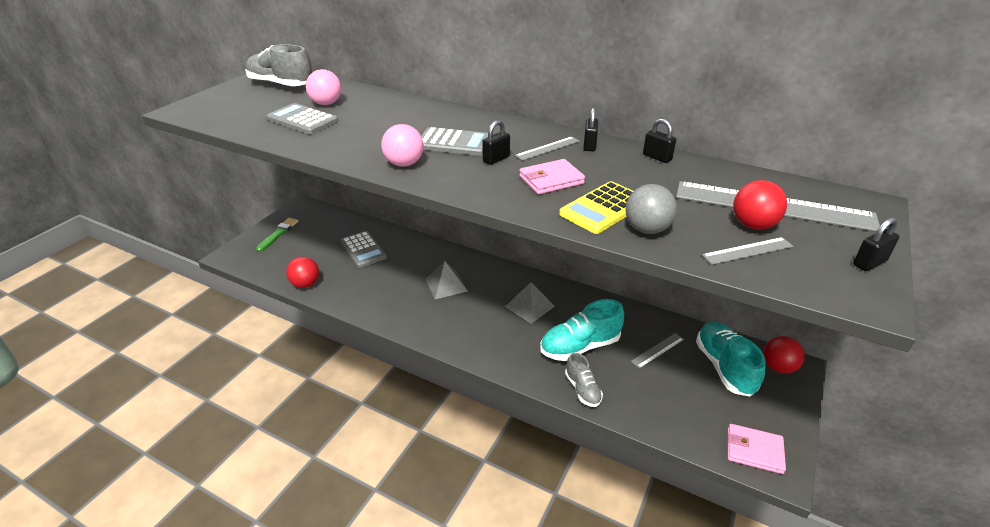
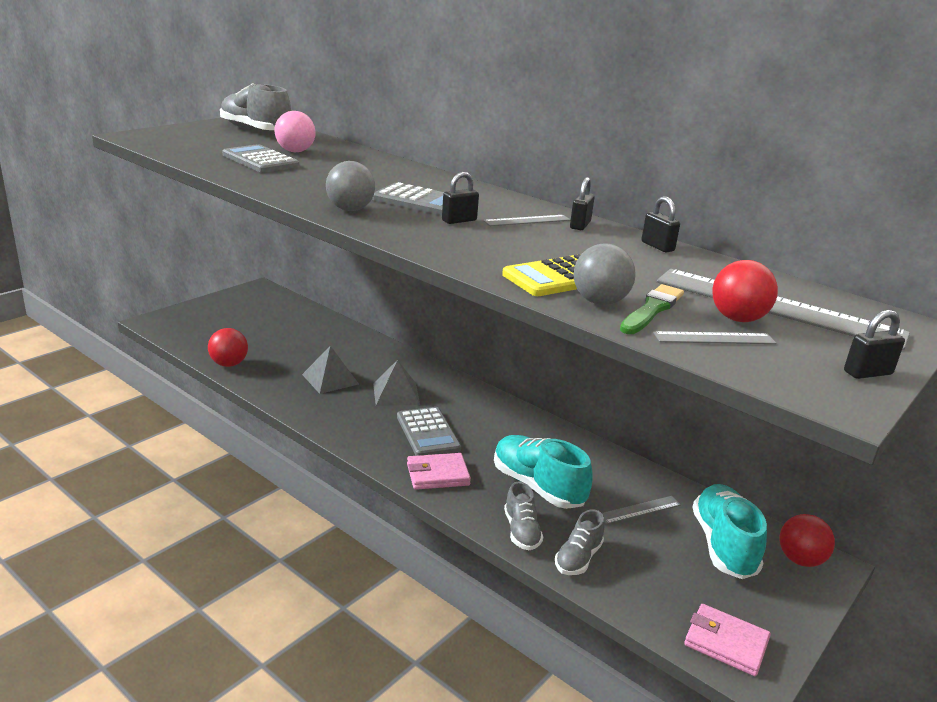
camera: 10 degrees right, 10 degrees down
(278, 234) = (219, 310): green brush -> green brush (652, 309)
(363, 249) = (311, 342): grey calculator -> grey calculator (428, 433)
(404, 164) = (350, 209): pink ball -> grey ball
(529, 306) = (491, 433): grey pyramid -> grey pyramid (330, 379)
(551, 180) = (512, 246): pink wallet -> pink wallet (437, 475)
(580, 346) = (537, 486): turquoise shoe -> turquoise shoe turned 60 degrees clockwise
(630, 403) = (578, 558): none -> grey shoe

